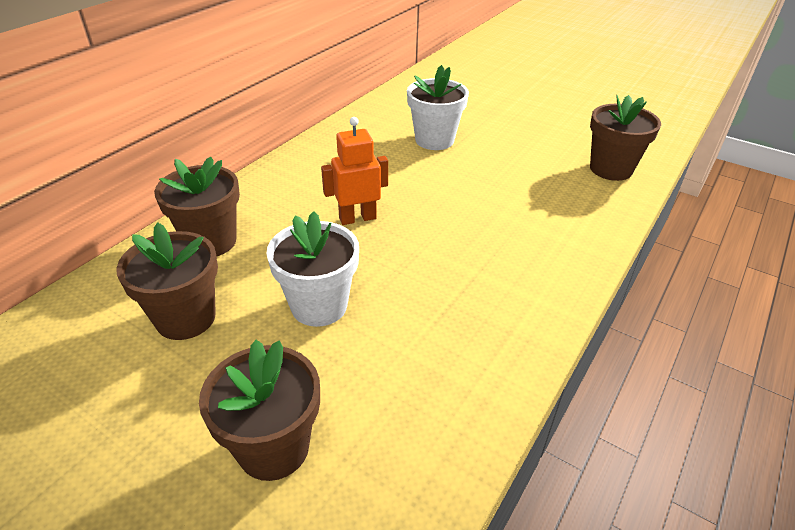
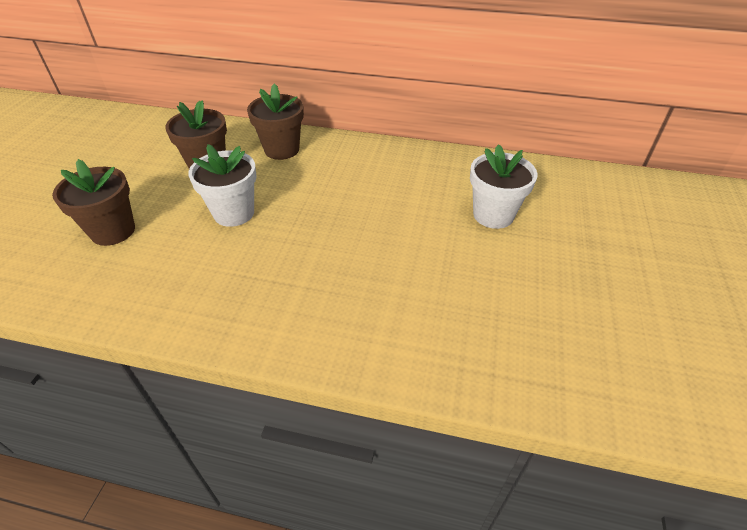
camera: 70 degrees right, 5 degrees up
(357, 218) = (341, 202): orange robot -> none
(611, 169) = (547, 368): brown flower pot -> none

